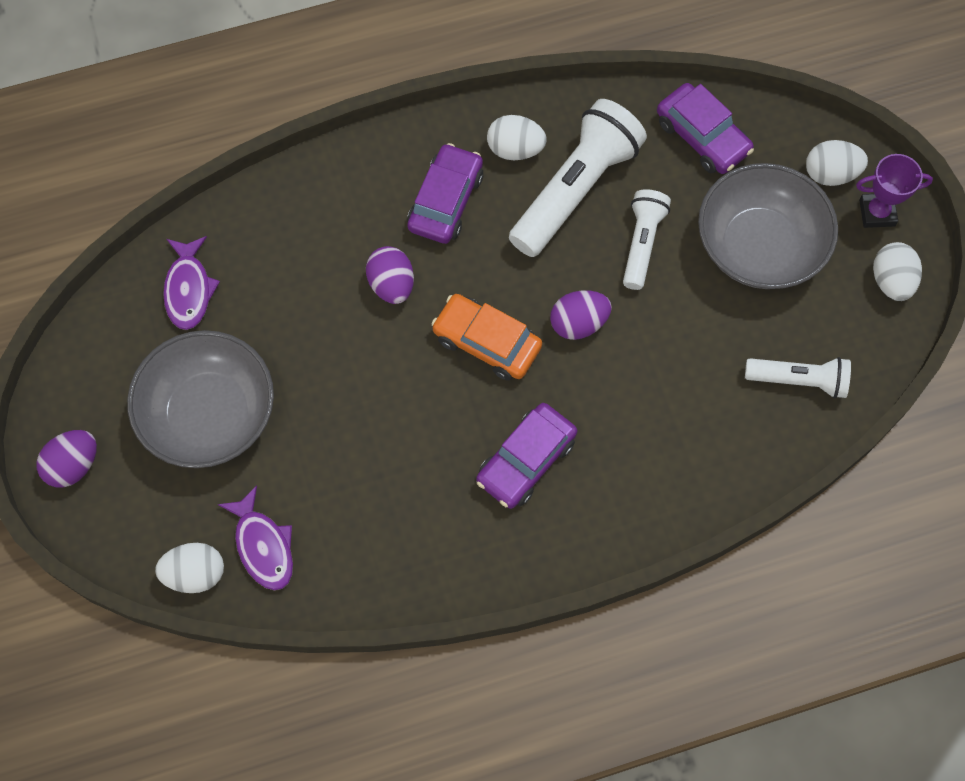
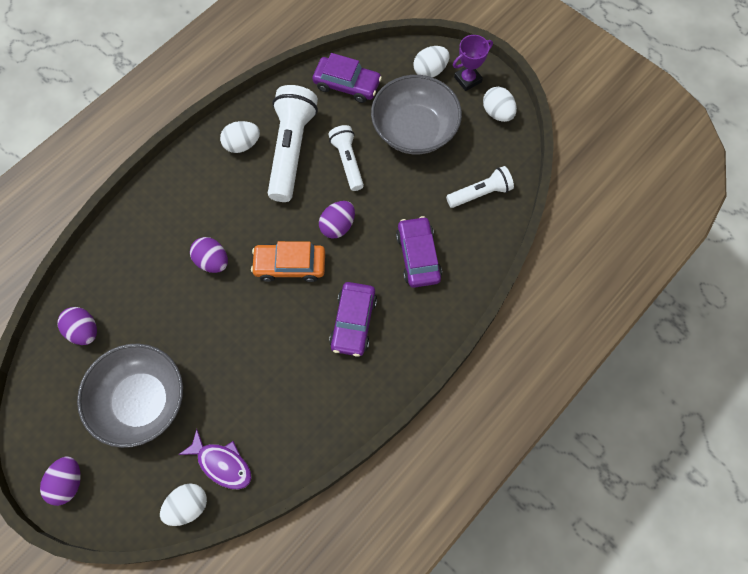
camera: 30 degrees left, 0 degrees up
(189, 289) = (84, 331): purple fish -> purple egg
(445, 201) = (217, 195): purple car -> purple car (418, 256)

